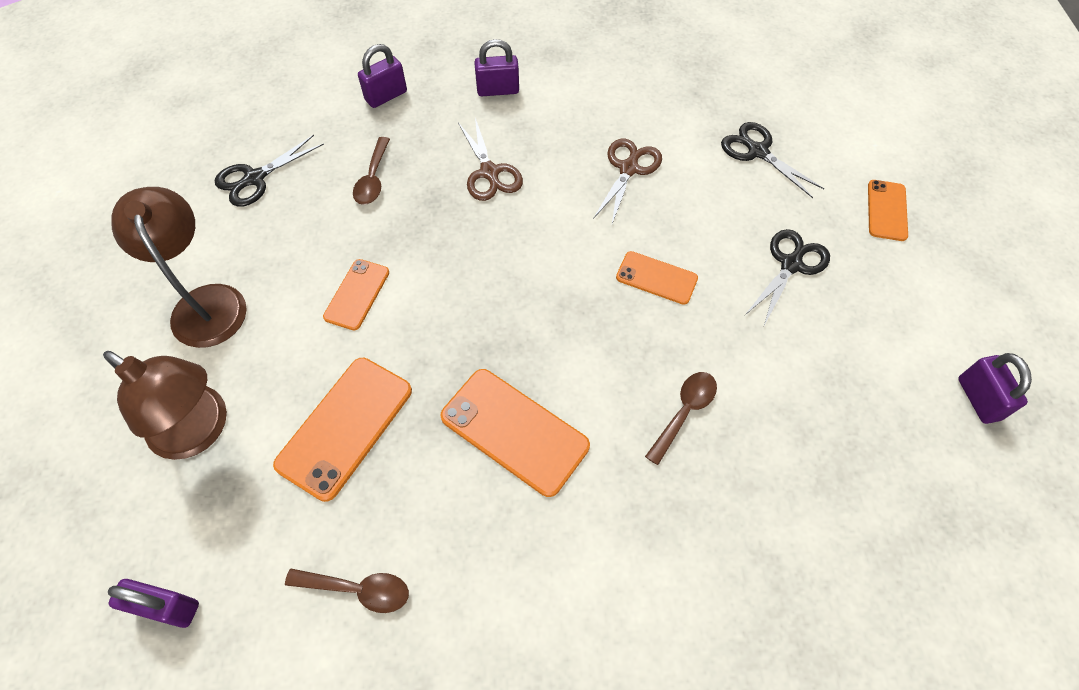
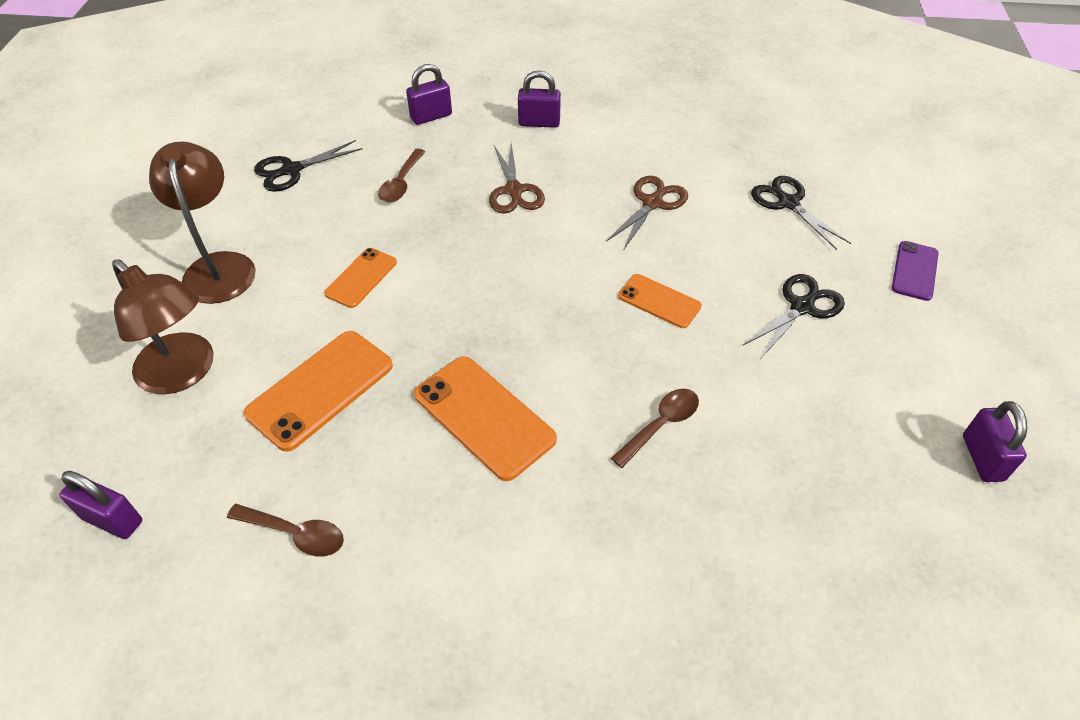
camera: 10 degrees right, 10 degrees down
(887, 210) = (914, 271): orange phone -> purple phone

